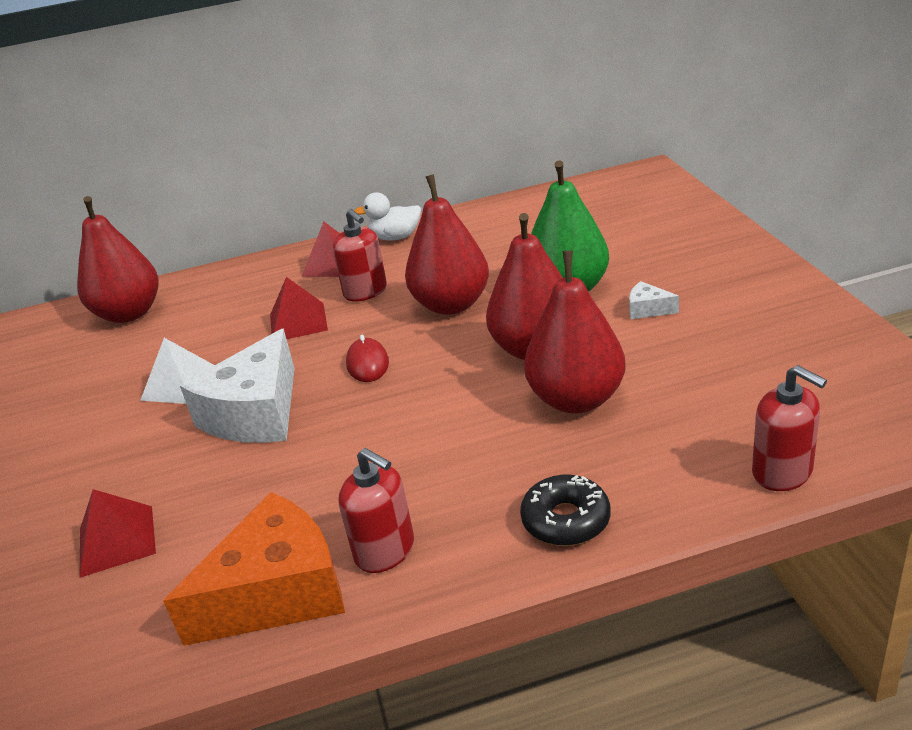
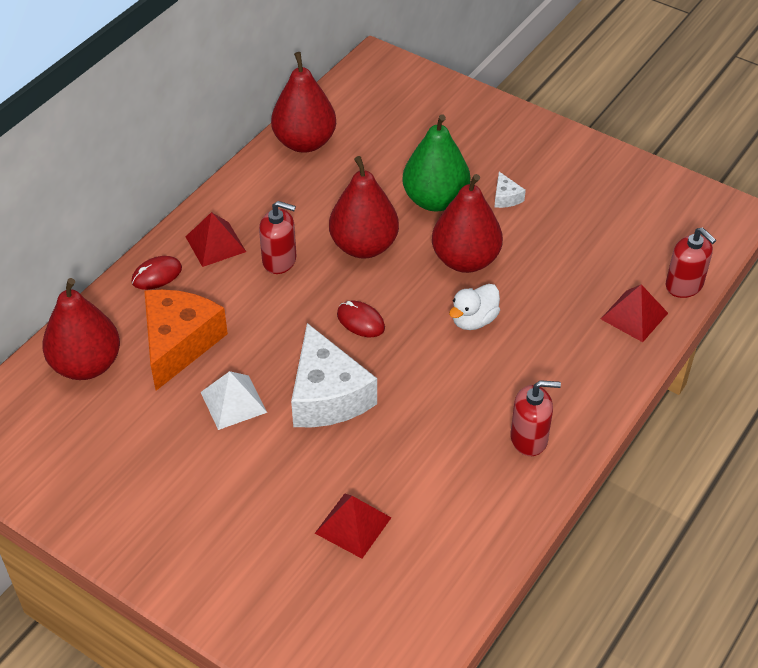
camera: 45 degrees left, 15 degrees up
(262, 271) = (156, 275): none -> red mouse
(277, 592) = (498, 495): orange cheese -> orange cheese (179, 343)
(298, 322) = (258, 309): red pyramid -> red pyramid (634, 316)
(395, 237) = (238, 197): white duck -> white duck (473, 320)
(566, 520) = (606, 369): black donut -> none
(576, 399) = (531, 287): red pear -> red pear (305, 142)
(647, 309) = (506, 197): white cheese -> white cheese turned 90 degrees counterclockwise
(782, 472) = (684, 285): red soap dispenser -> red soap dispenser turned 45 degrees clockwise

